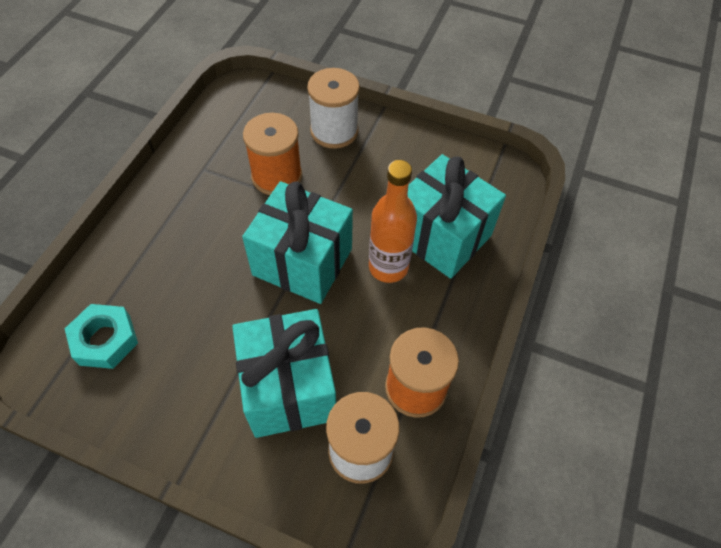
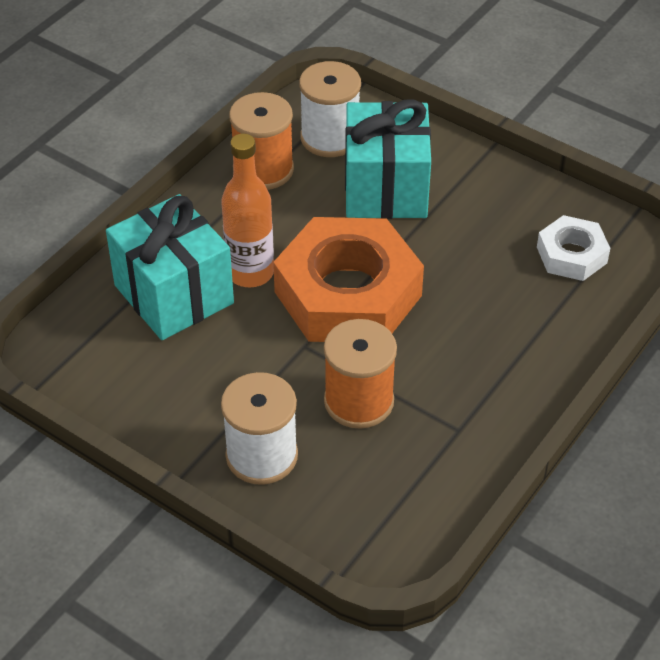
camera: 165 degrees left, 10 degrees down
(105, 340) = (571, 255): turquoise nut -> white nut
(302, 262) = (347, 294): turquoise gift -> orange nut

